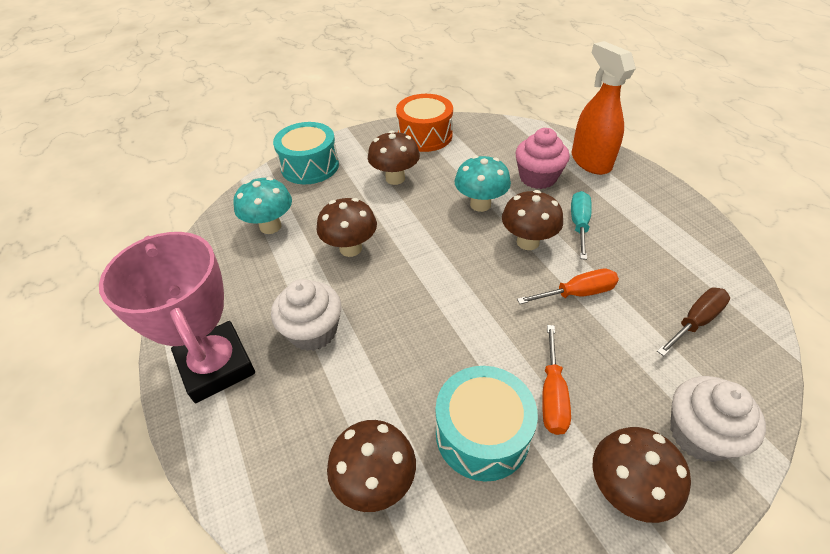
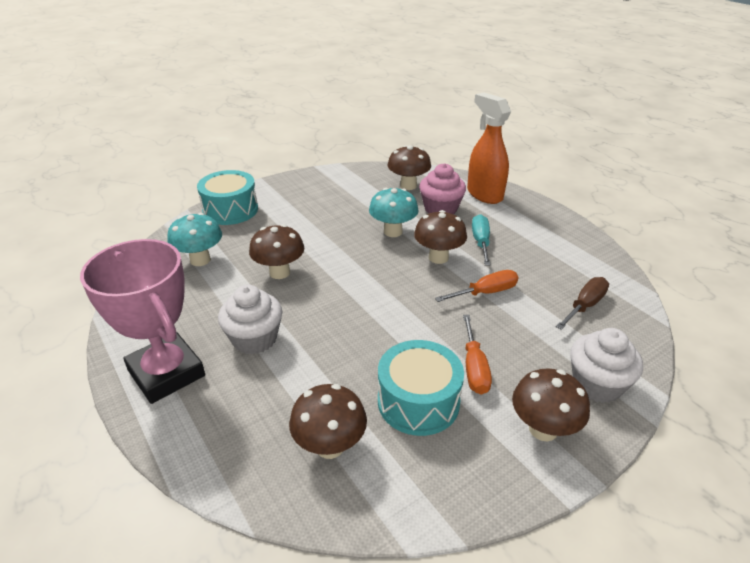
camera: 10 degrees left, 10 degrees down
(395, 178) = (312, 216): brown mushroom -> brown mushroom (408, 186)
(425, 136) = (335, 181): orange drum -> none

